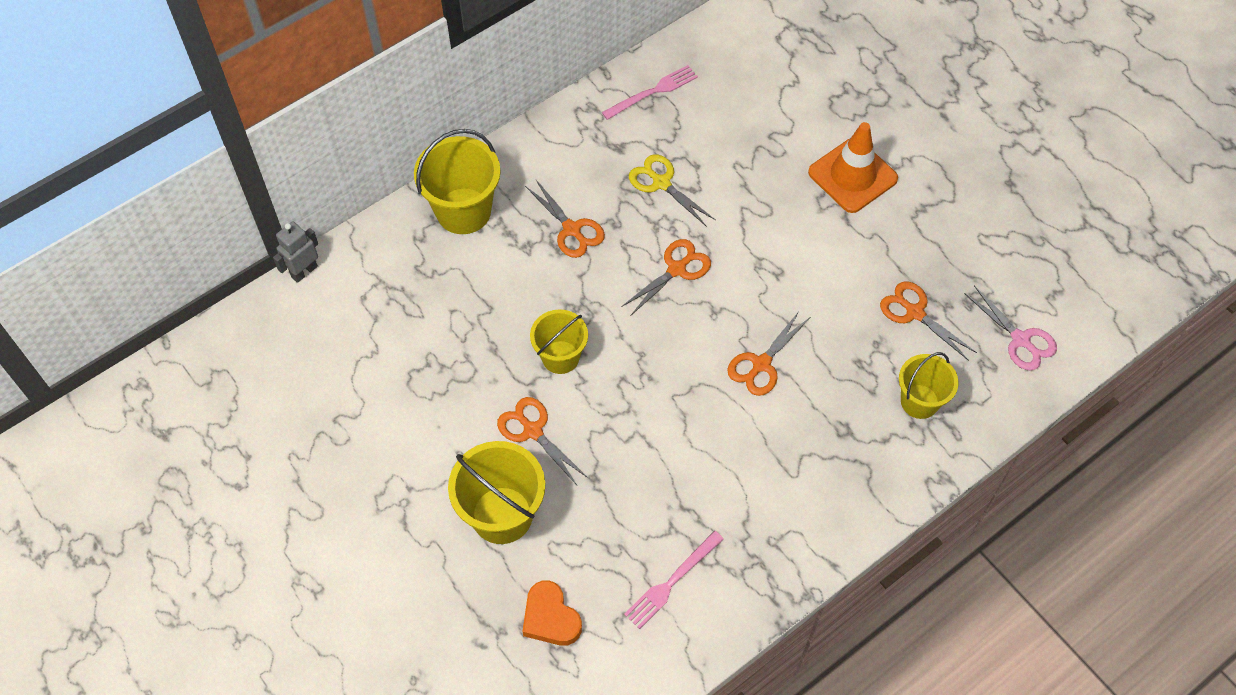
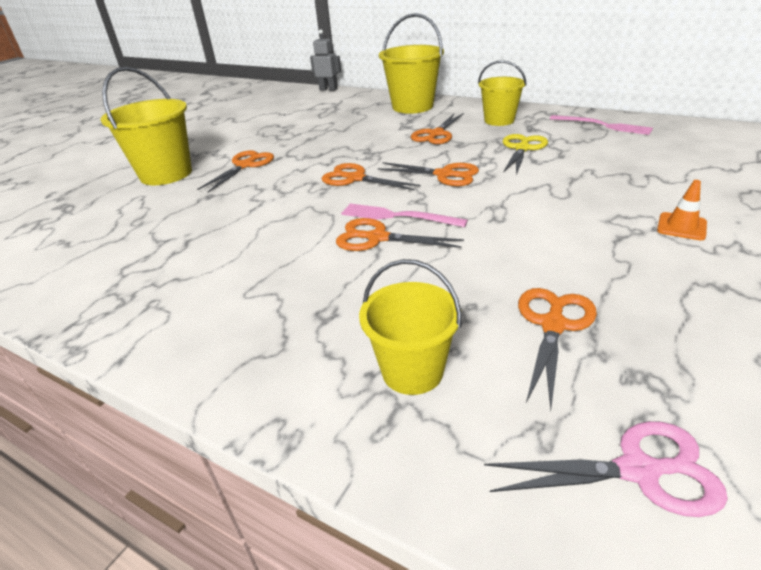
camera: 70 degrees right, 25 degrees down
(550, 618) = (68, 213): orange heart -> none
(560, 357) = (318, 158): yellow bucket -> yellow bucket (499, 120)
(637, 341) = (355, 178): none -> orange scissors
(672, 581) = (101, 256): pink fork -> pink fork (398, 216)
(852, 175) = (681, 226): orange traffic cone -> orange traffic cone, size x0.47
(1020, 340) = (638, 471): pink scissors -> pink scissors turned 120 degrees counterclockwise

